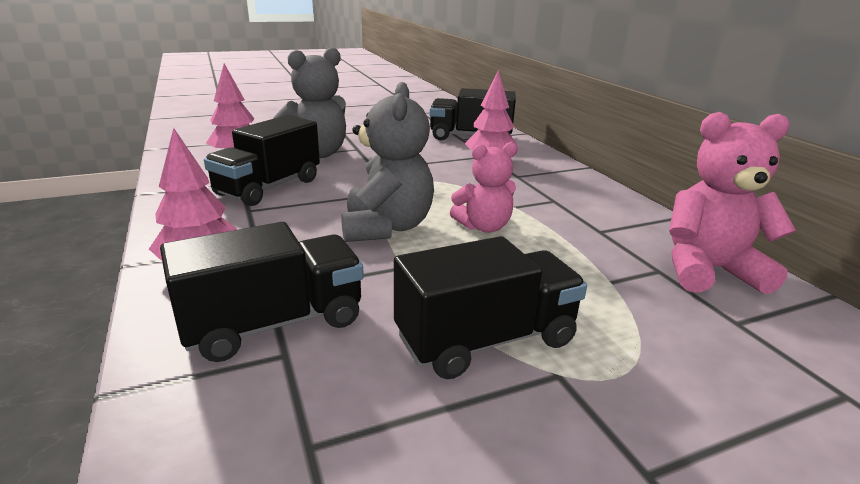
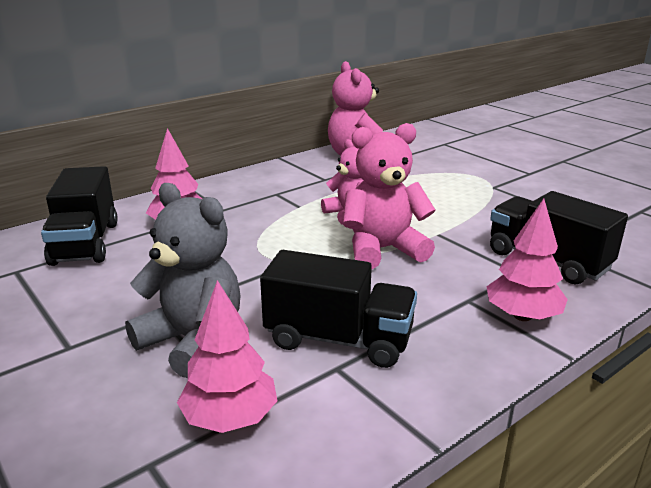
camera: 105 degrees left, 0 degrees up
(386, 227) = (383, 250): grey teddy bear -> pink teddy bear
(485, 340) = (487, 202): black truck -> none

